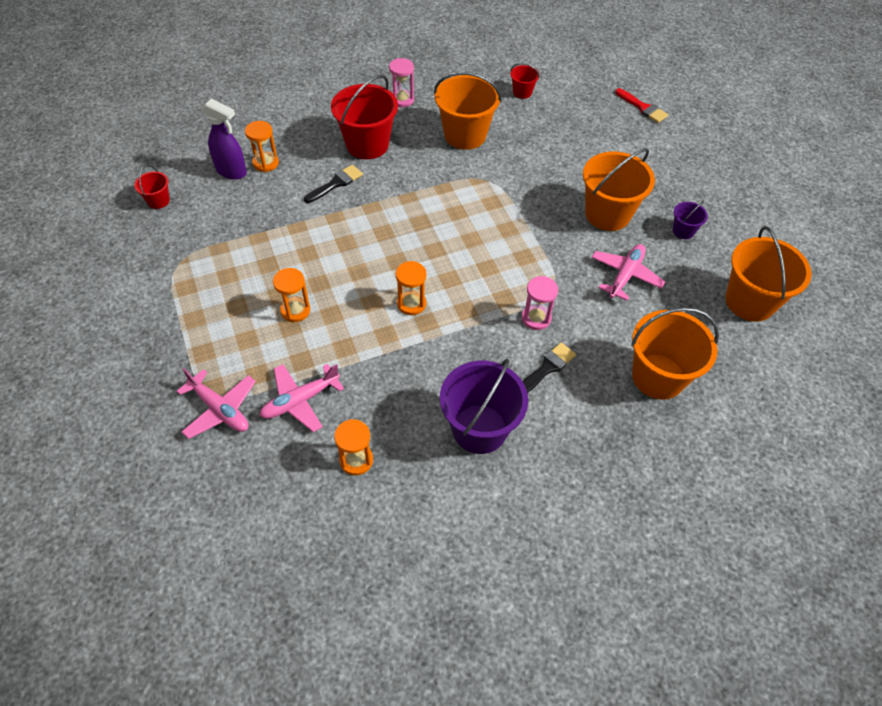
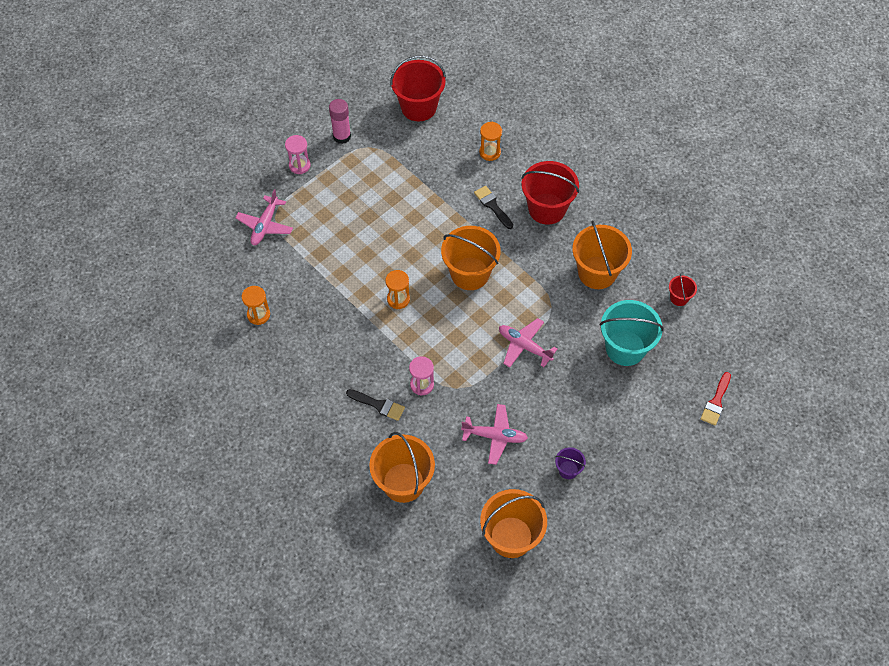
camera: 70 degrees right, 5 degrees up
(142, 284) = (342, 136): none -> pink glue stick
(158, 201) = (418, 107): red bucket -> red bucket, size x2.10
(231, 171) = (470, 135): purple spray bottle -> none
(295, 310) = (360, 232): orange hourglass -> none
(300, 401) = (289, 266): pink plane -> pink plane (524, 346)
(336, 183) = (492, 205): black brush -> black brush turned 150 degrees counterclockwise
(402, 99) = (615, 212): pink hourglass -> pink hourglass (299, 165)
(479, 429) = (310, 378): purple bucket -> none
(560, 145) = (625, 348): none -> turquoise bucket
(607, 214) = (558, 406): orange bucket -> orange bucket (470, 273)

